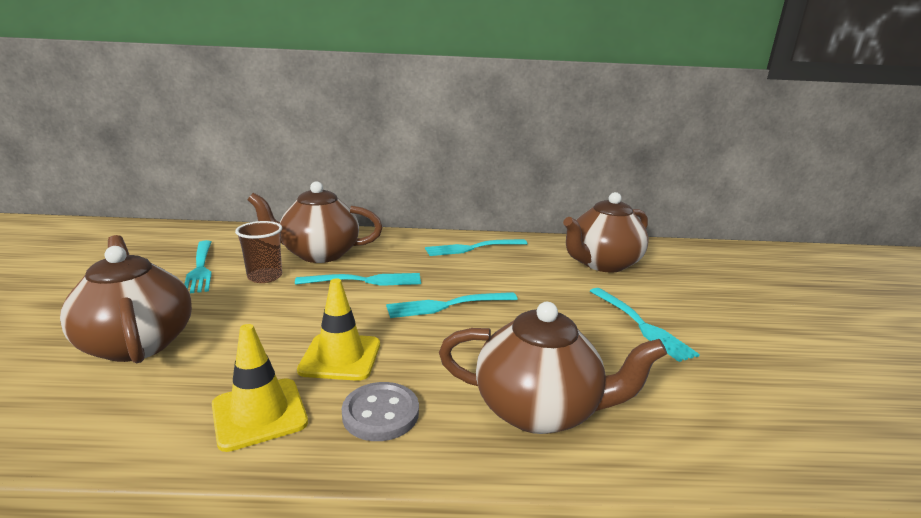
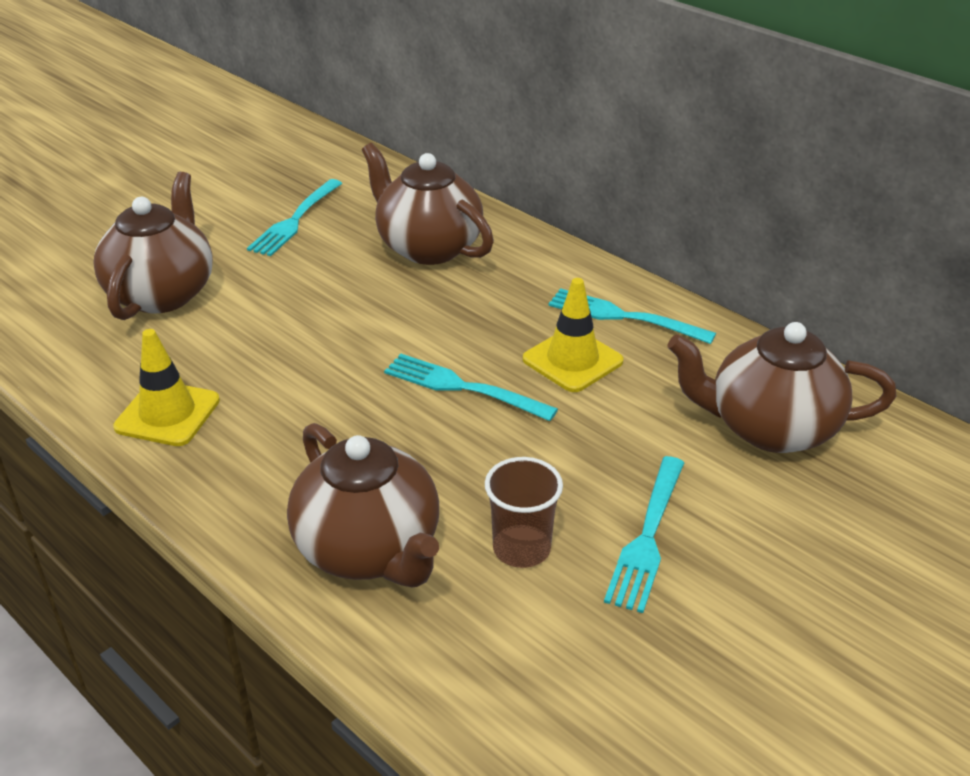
camera: 45 degrees right, 15 degrees up
(265, 277) = (337, 259): brown cup -> brown cup (521, 548)
(340, 357) = (285, 394): yellow traffic cone -> yellow traffic cone (572, 360)
(365, 281) = (425, 310): turquoise fork -> none
(380, 413) = (245, 468): grey button -> none

